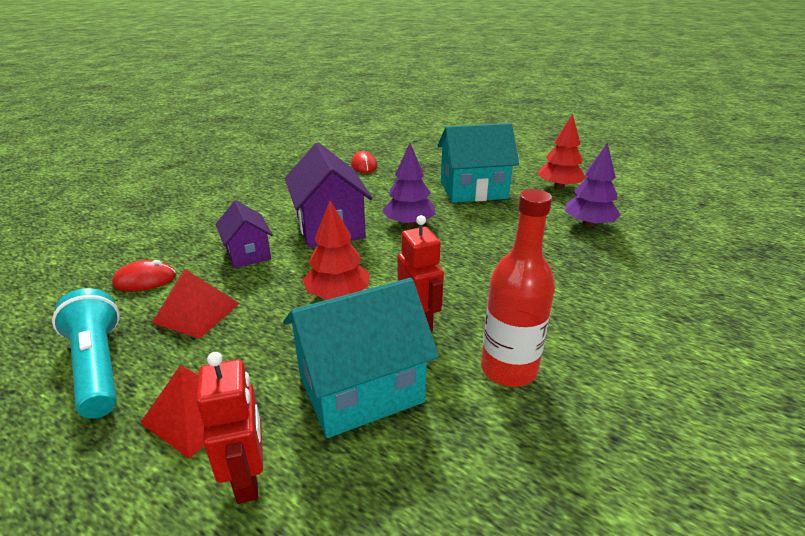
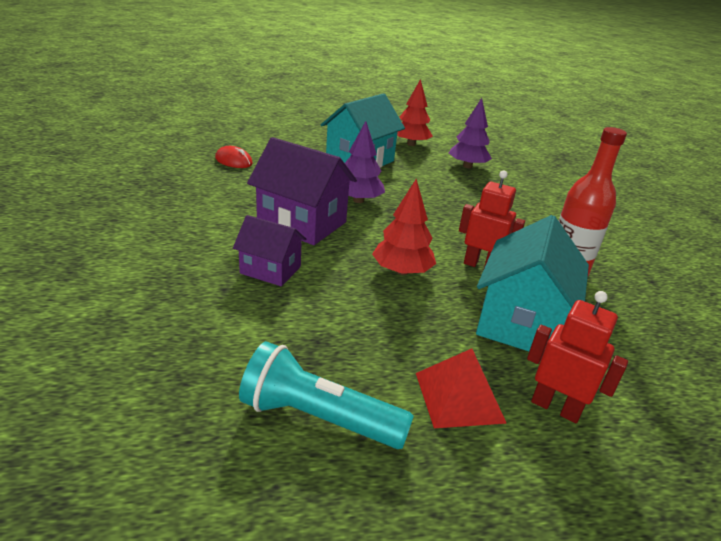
camera: 45 degrees left, 0 degrees up
(145, 280) = (212, 333): red mouse -> none
(196, 313) = (319, 334): red pyramid -> none

